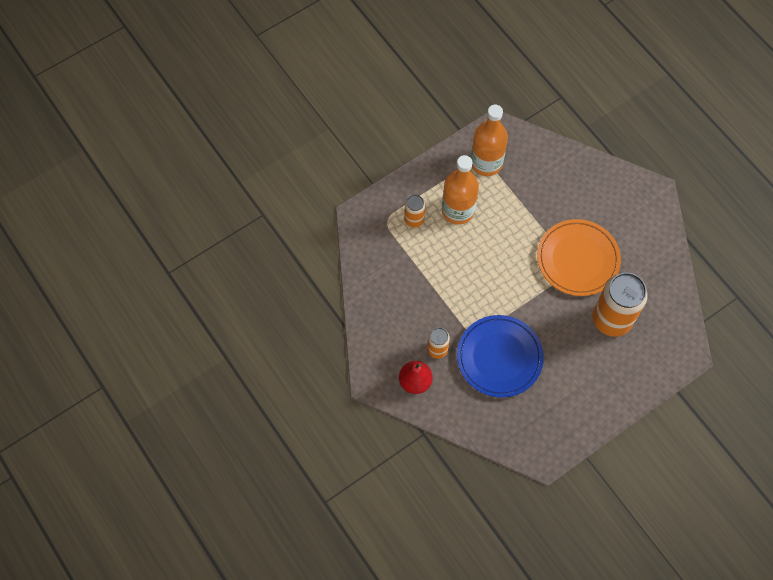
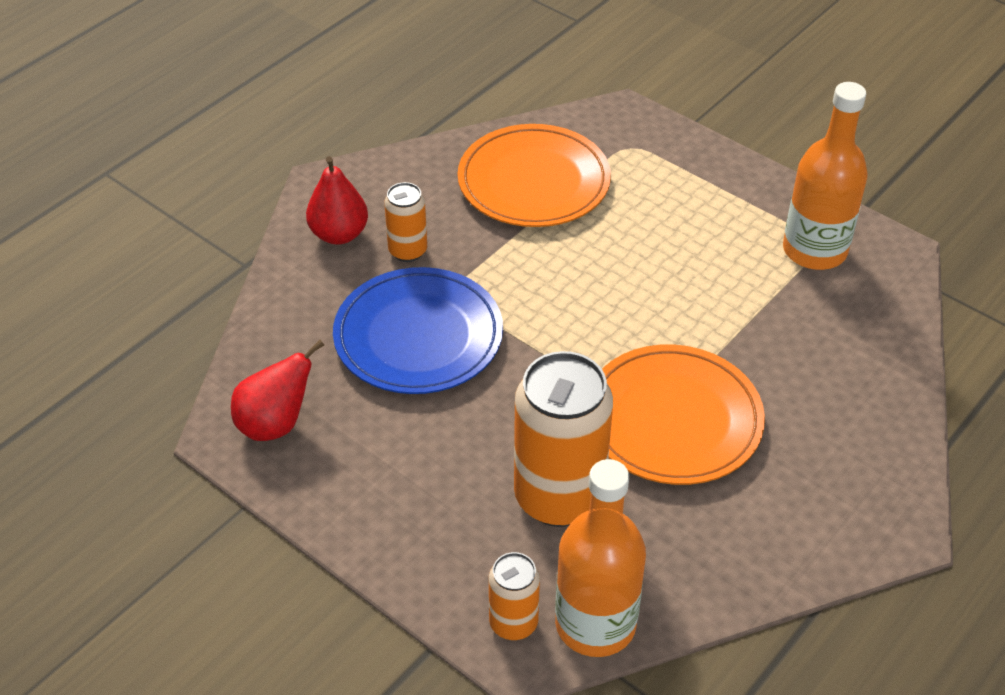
camera: 75 degrees right, 20 degrees down
(400, 275) = (534, 182): none -> orange plate
(414, 219) = (648, 179): orange can -> orange can (513, 623)
(458, 210) = (695, 230): orange bottle -> orange bottle (595, 624)
(542, 434) = (276, 424): none -> red pear

